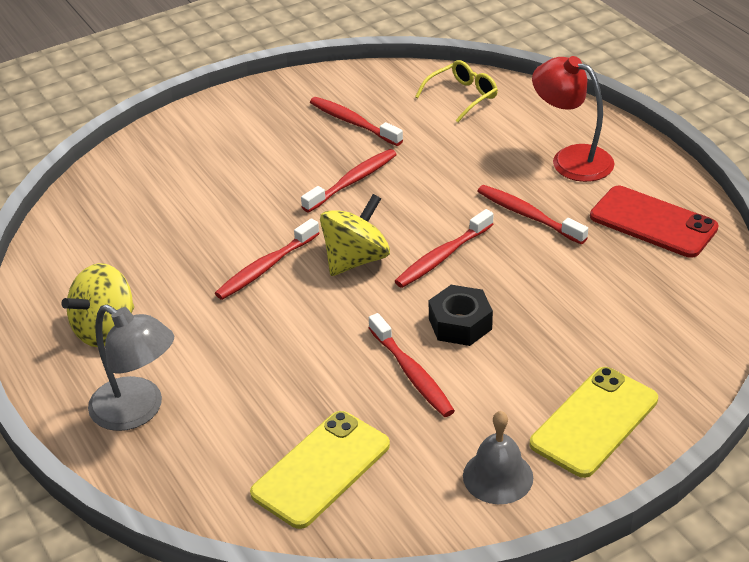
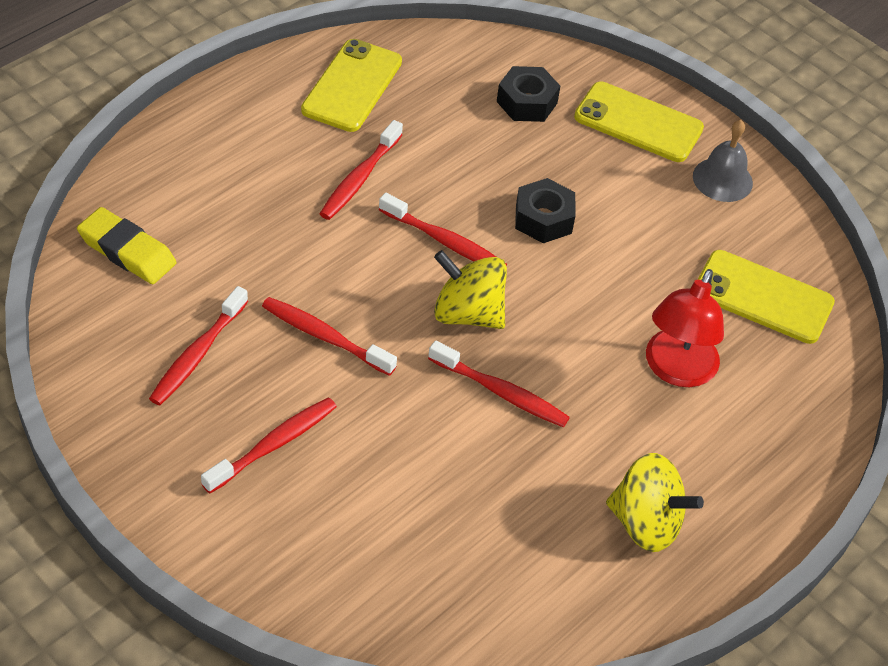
camera: 110 degrees left, 10 degrees up
(138, 411) = (750, 458): grey lamp -> none
(412, 373) = (623, 247): red toothbrush -> red toothbrush (274, 445)
(462, 96) = (127, 251): yellow glasses -> yellow eraser
(571, 159) = (250, 148): red lamp -> red lamp (676, 370)
(629, 338) = (527, 102): none -> black nut
(653, 222) = (352, 86): red phone -> yellow phone

